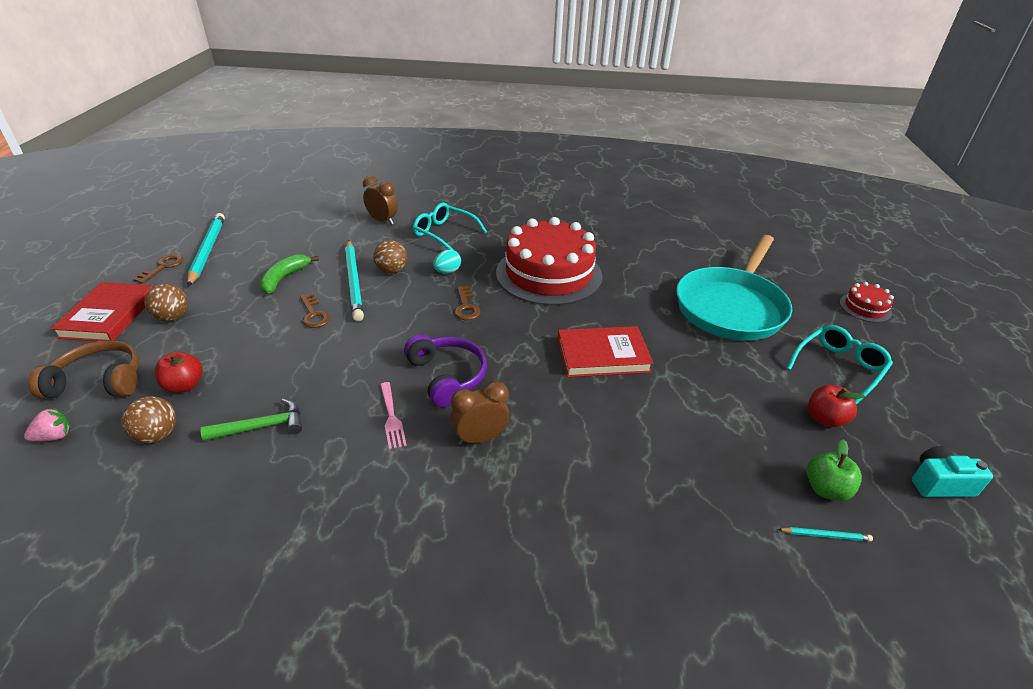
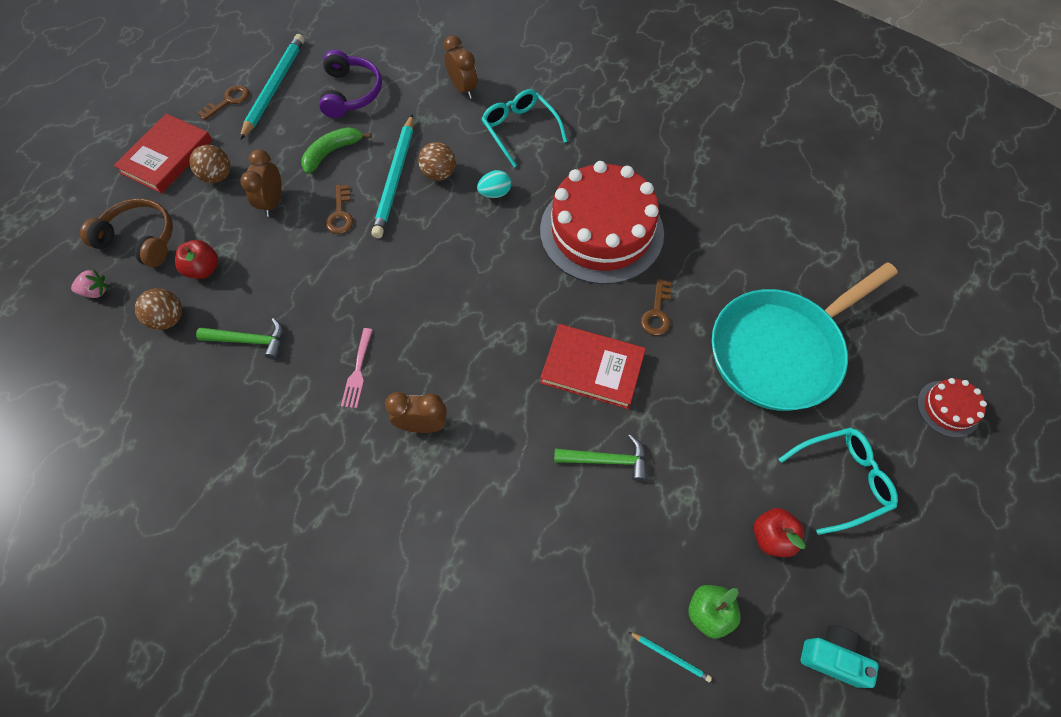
camera: 25 degrees right, 25 degrees up
(240, 322) = (272, 202): none -> brown clock
(447, 376) = (428, 340): purple headphones -> purple headphones (351, 93)
(466, 307) = (489, 252): brown key -> brown key (657, 312)
(660, 411) = (606, 460): none -> green hammer

